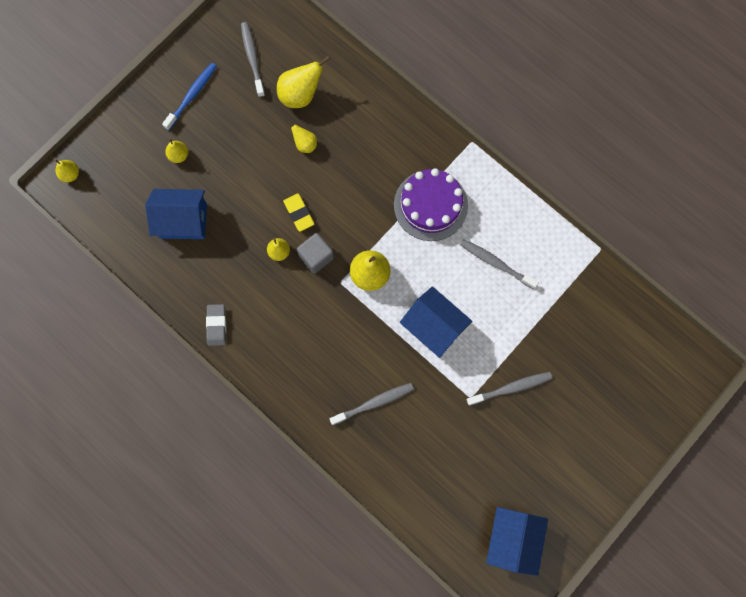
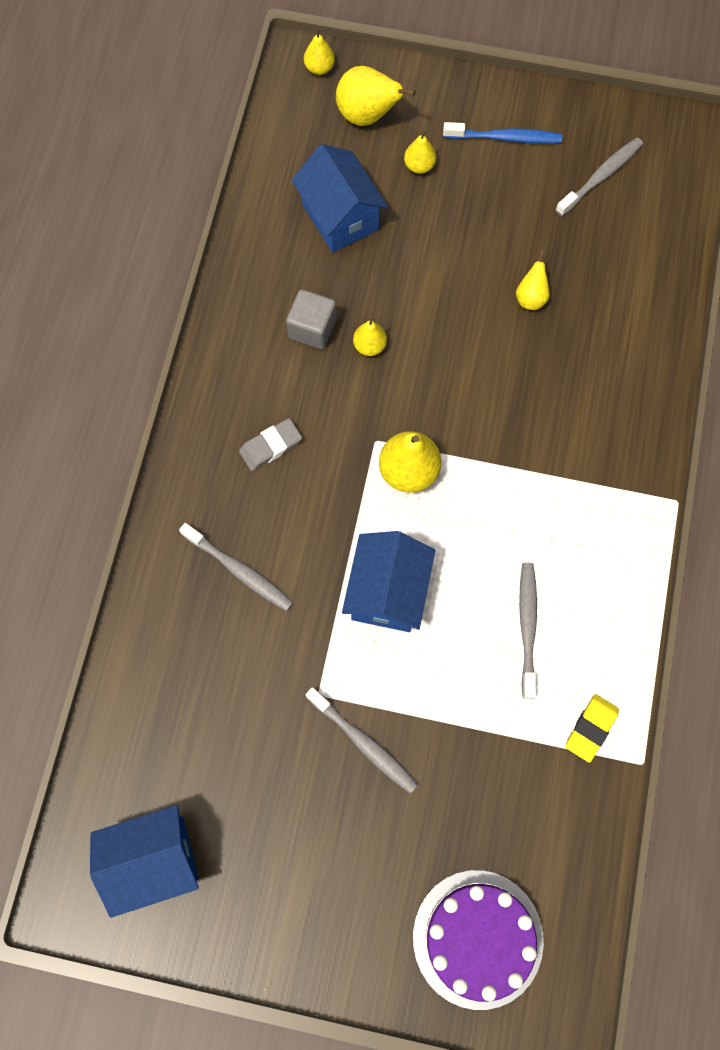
camera: 60 degrees right, 5 degrees down
(216, 325) = (231, 327): grey eraser -> grey eraser (271, 446)
(299, 213) = (435, 341): yellow eraser -> yellow eraser (591, 728)
(300, 95) = (592, 257): yellow pear -> yellow pear (367, 116)
(316, 256) = (391, 393): grey cube -> grey cube (312, 329)
(430, 205) = (552, 496): purple cake -> purple cake (477, 938)

